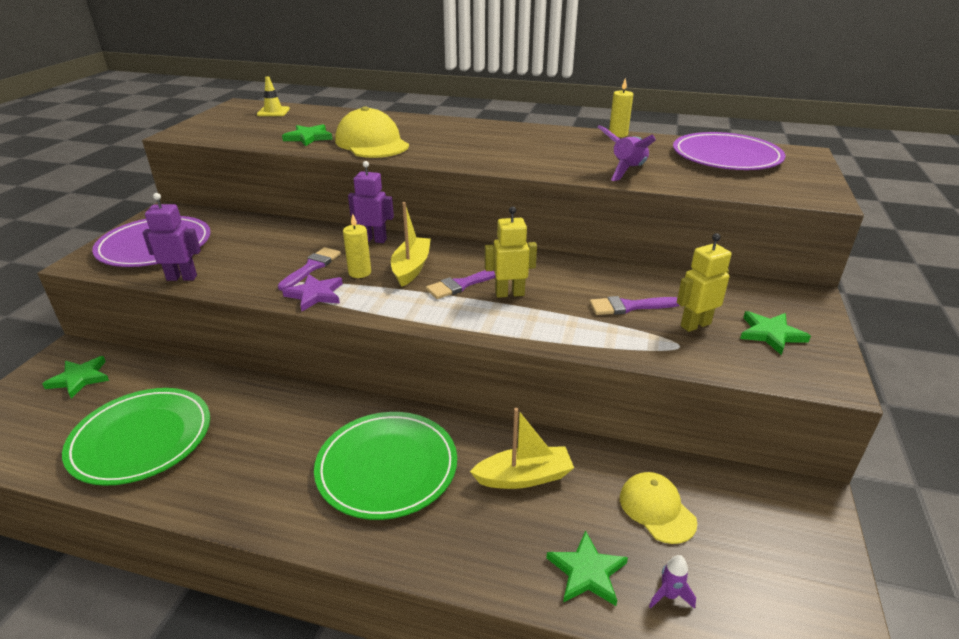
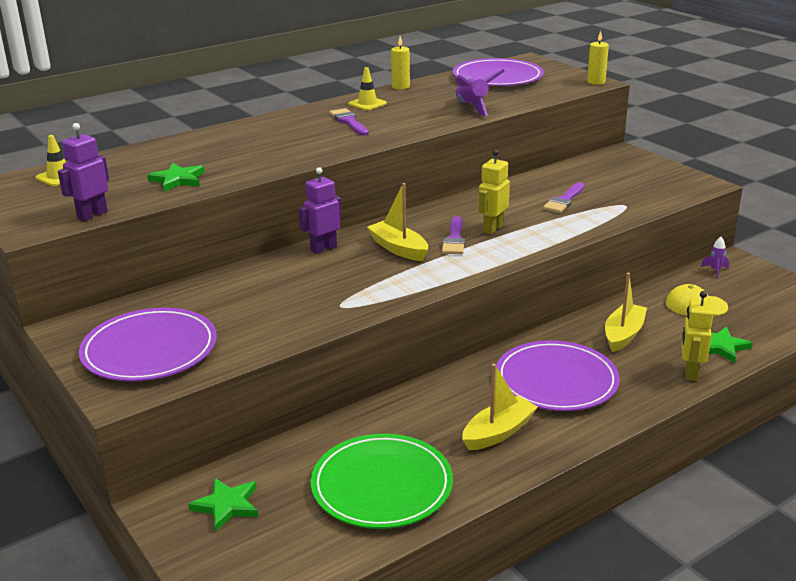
camera: 50 degrees left, 5 degrees down
(182, 277) = (250, 348): purple robot -> purple robot (92, 215)
(265, 469) = (498, 432): none -> yellow boat
(312, 267) = (330, 286): purple brush -> purple brush (349, 122)
(315, 294) = (381, 297): purple star -> none
(360, 272) = (373, 270): yellow candle -> yellow candle (596, 82)
(372, 143) = (248, 161): yellow cap -> none
(387, 467) = (556, 380): green plate -> purple plate
(555, 137) = (367, 104): none -> yellow traffic cone
(669, 595) = (758, 330): purple rocket -> purple rocket (715, 271)
(695, 325) = (610, 192): yellow robot -> yellow robot (690, 373)
(771, 334) = (646, 178): green star -> none

